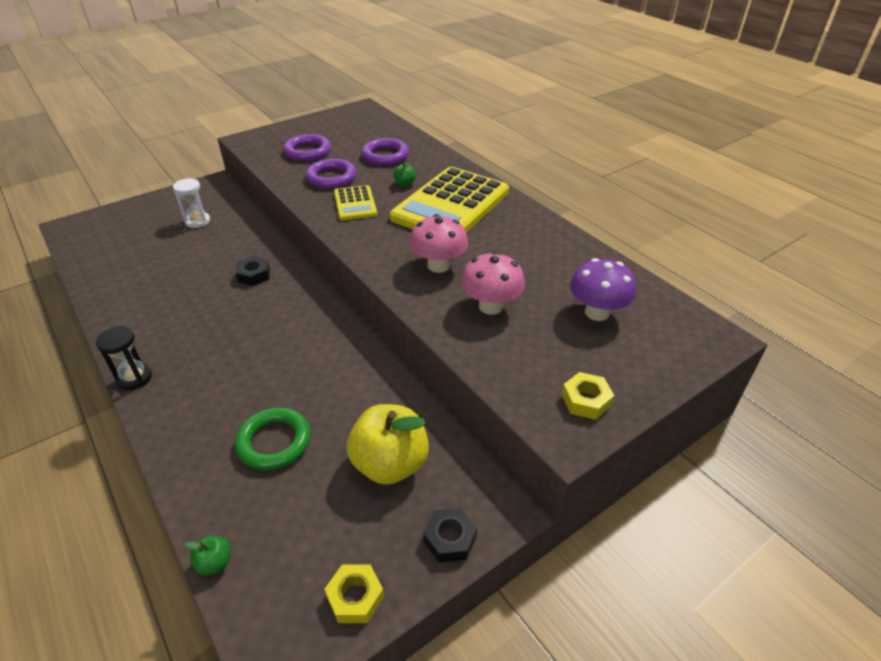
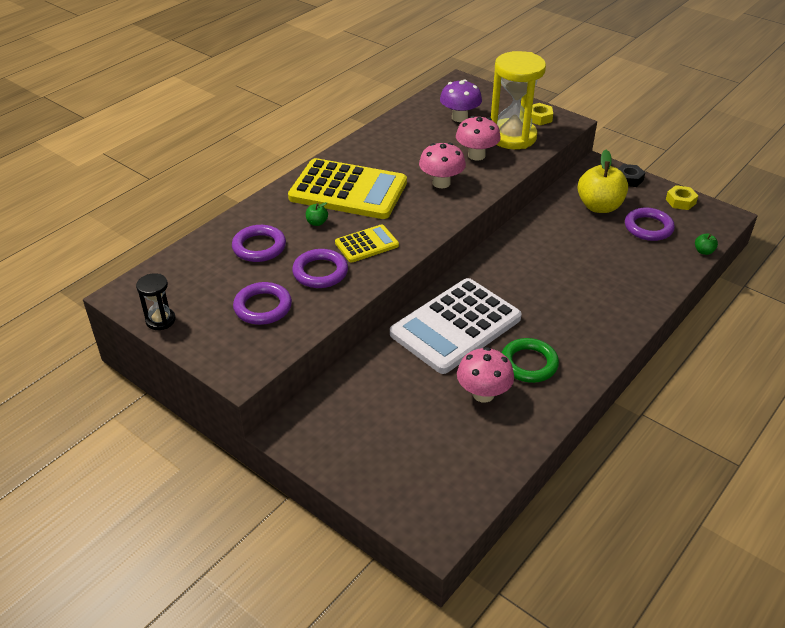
camera: 105 degrees left, 0 degrees up
(134, 378) = (614, 346): black hourglass -> black hourglass (160, 320)
(162, 273) = (483, 394): none -> pink mushroom
(197, 221) = (380, 408): white hourglass -> none
(254, 275) = (455, 326): black nut -> white calculator
(274, 442) = (617, 255): green ring -> green ring (529, 364)
(311, 508) = (648, 227): none -> purple ring
(530, 353) = (512, 137): none -> yellow hourglass

